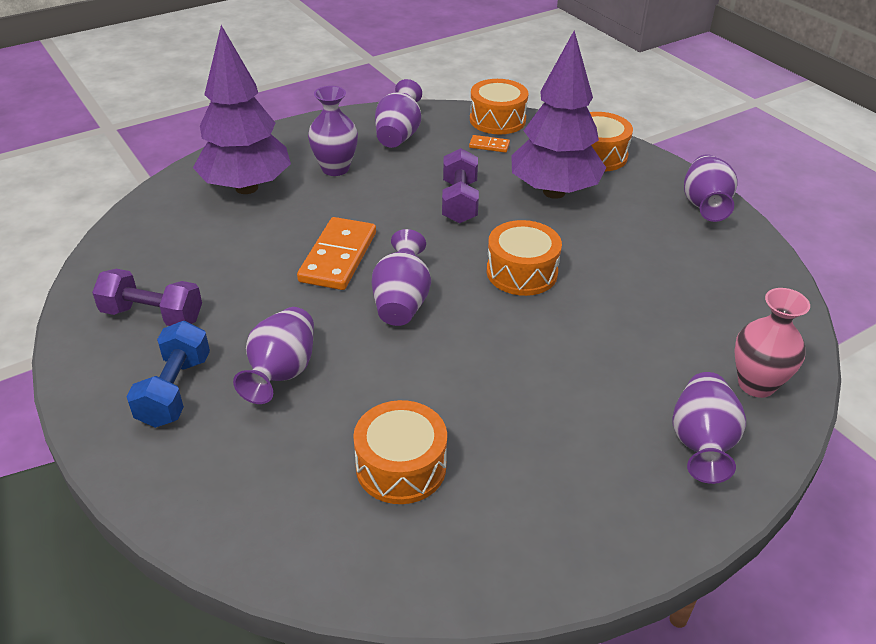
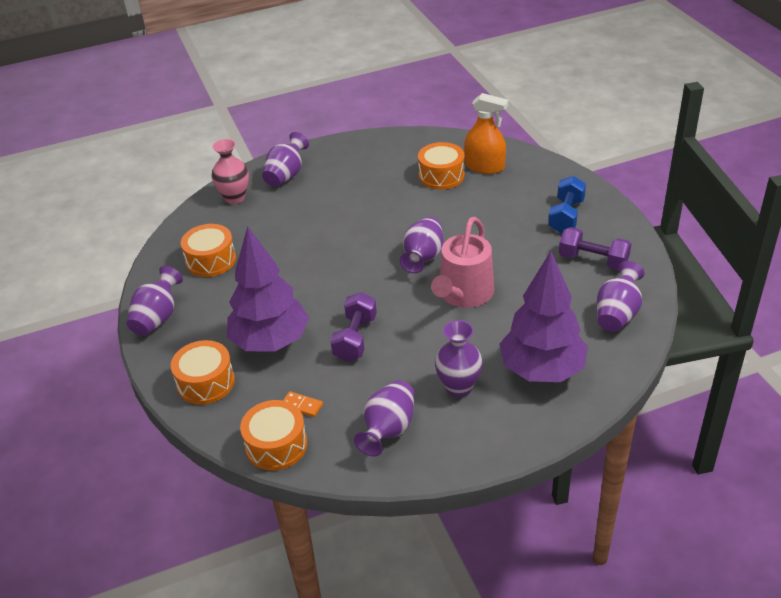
camera: 165 degrees left, 0 degrees up
(282, 372) = (503, 221): purple vase -> purple vase (617, 314)
(316, 499) = (484, 166): none -> orange spray bottle
(338, 257) = (464, 294): orange domino -> pink watering can
(522, 272) = (333, 272): orange drum -> orange drum (211, 260)

